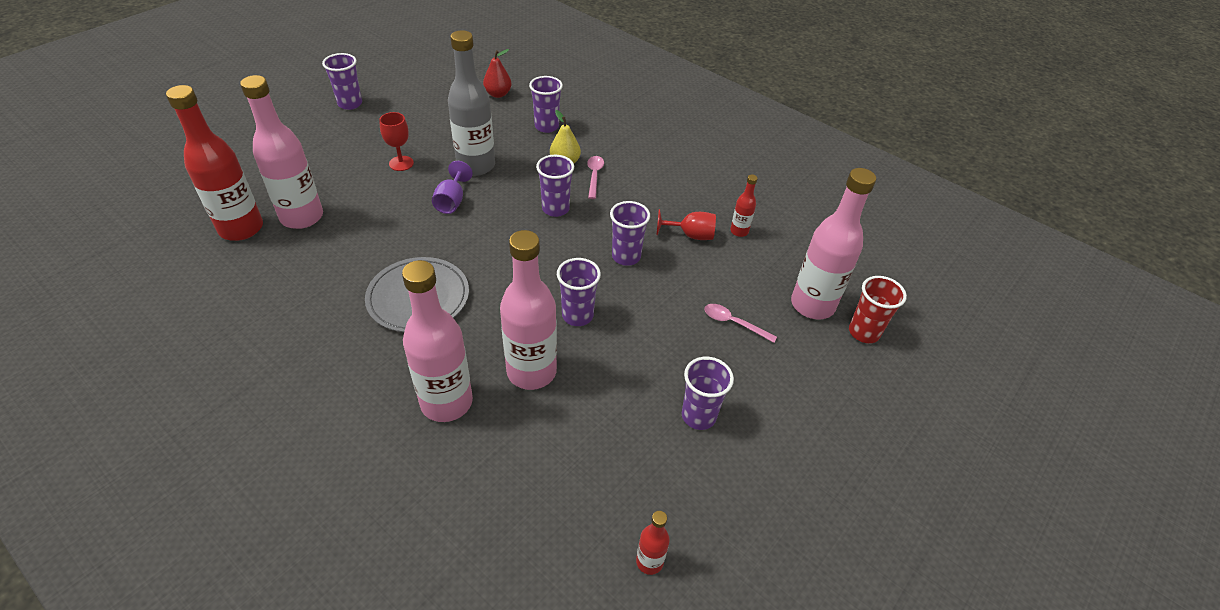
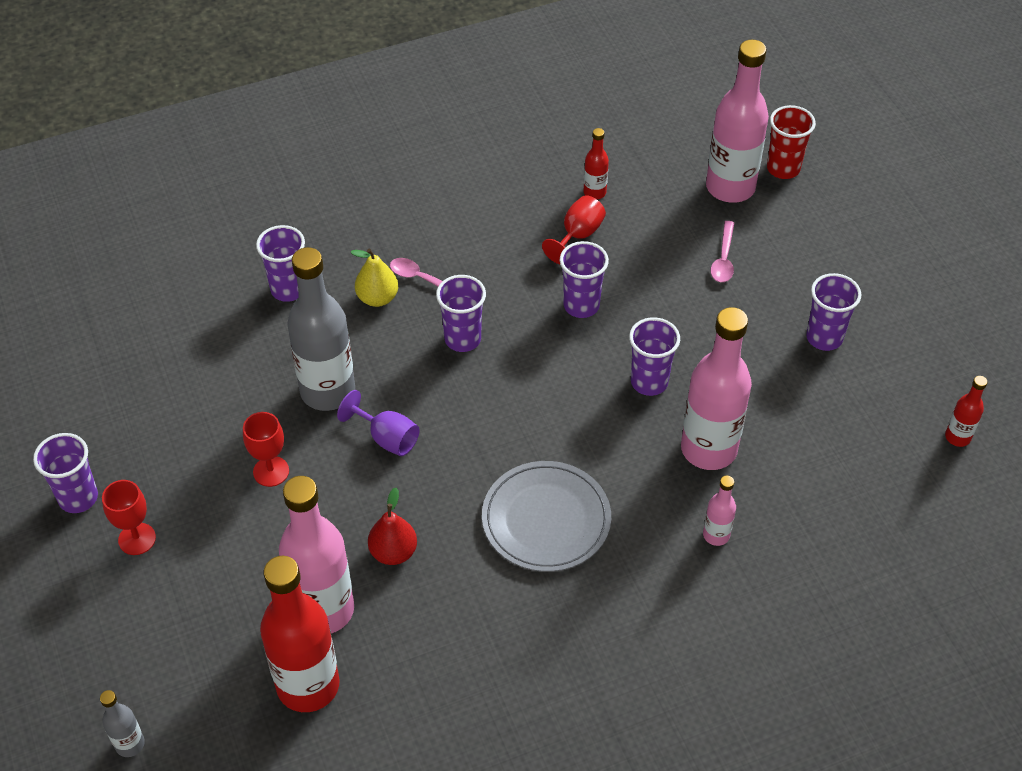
camera: 60 degrees left, 5 degrees up
(183, 174) = (130, 744): none -> grey bottle
(329, 131) = (137, 539): none -> red goblet
(446, 402) = (716, 535): pink bottle -> pink bottle, size x0.46
(498, 94) = (175, 316): red pear -> red pear (393, 552)
(733, 323) = (723, 259): pink spoon -> pink spoon turned 45 degrees counterclockwise

